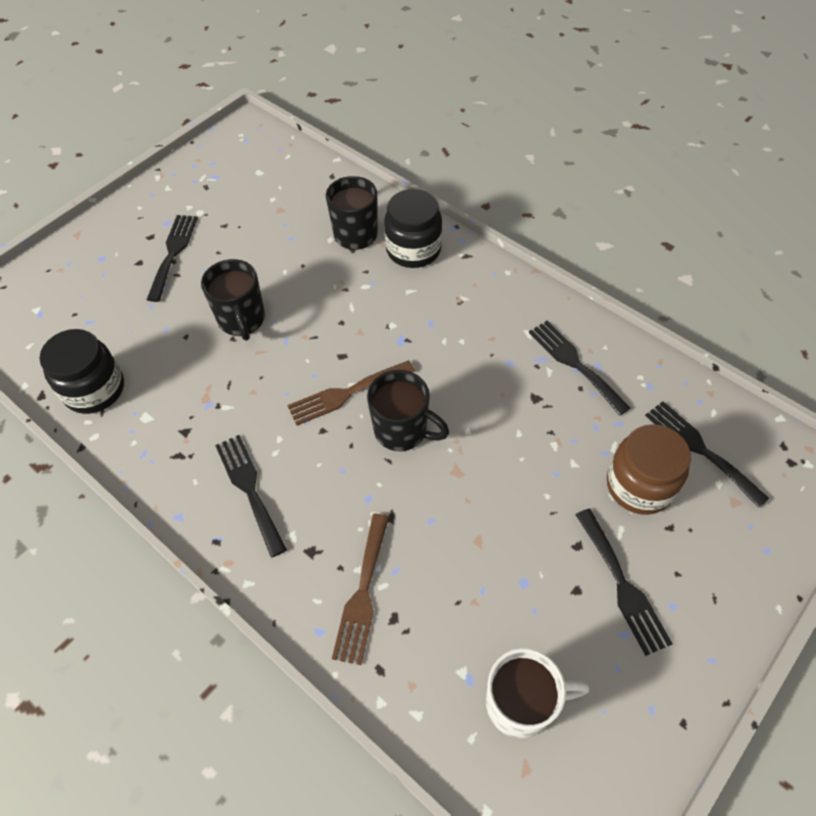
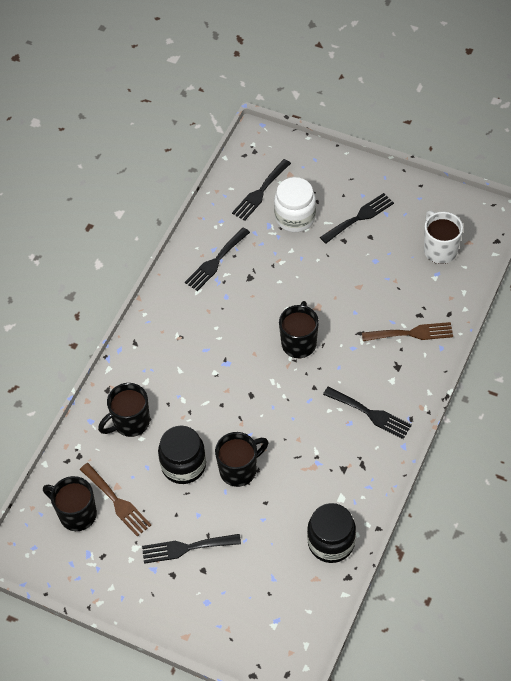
camera: 105 degrees left, 0 degrees up
(249, 489) = (370, 413): black fork -> black fork turned 105 degrees counterclockwise
(264, 174) = (76, 514): none -> black mug
(346, 394) = (281, 382): brown fork -> brown fork (117, 502)
(413, 250) = (138, 378): black jar -> black jar (183, 465)
(639, 485) = (295, 217): brown jar -> white jar

